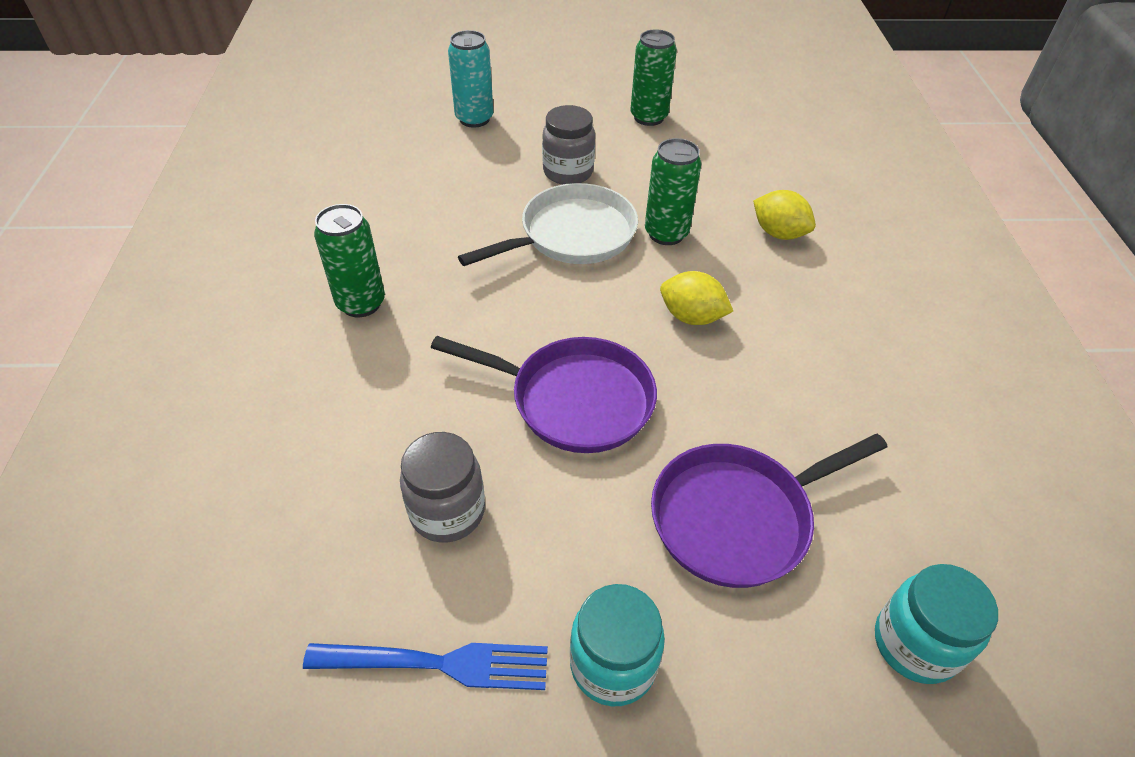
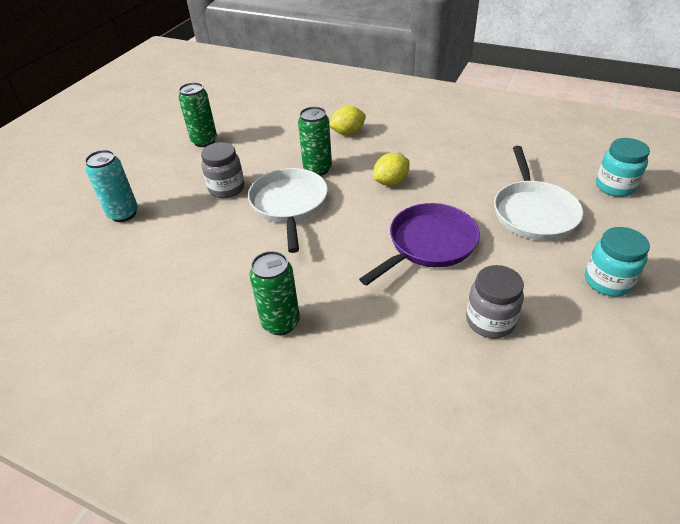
camera: 60 degrees left, 5 degrees down
(438, 663) = (594, 350): blue fork -> none
(738, 517) = (533, 212): purple pan -> white pan

